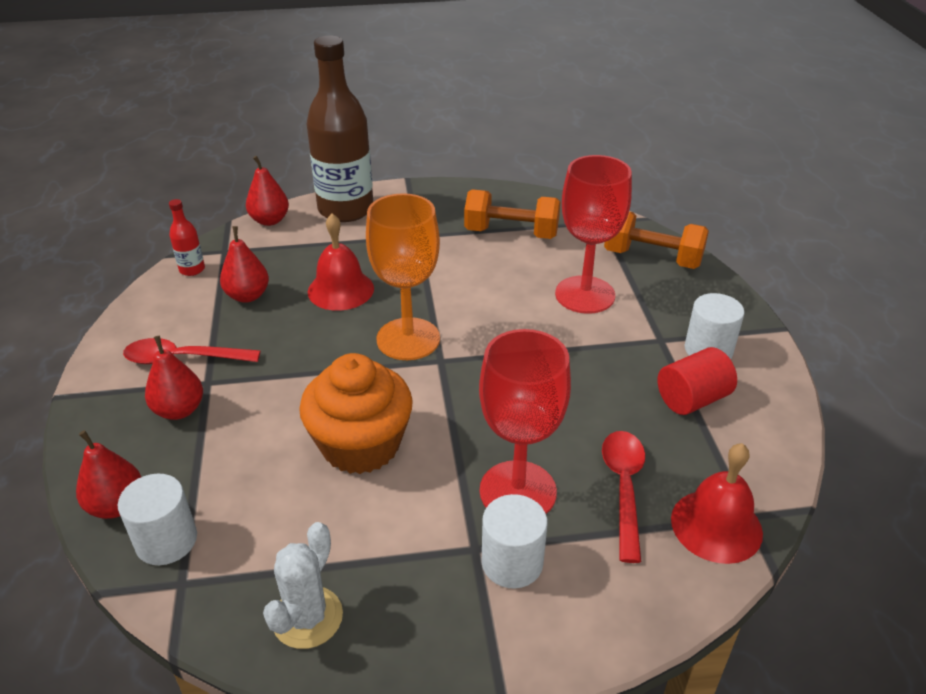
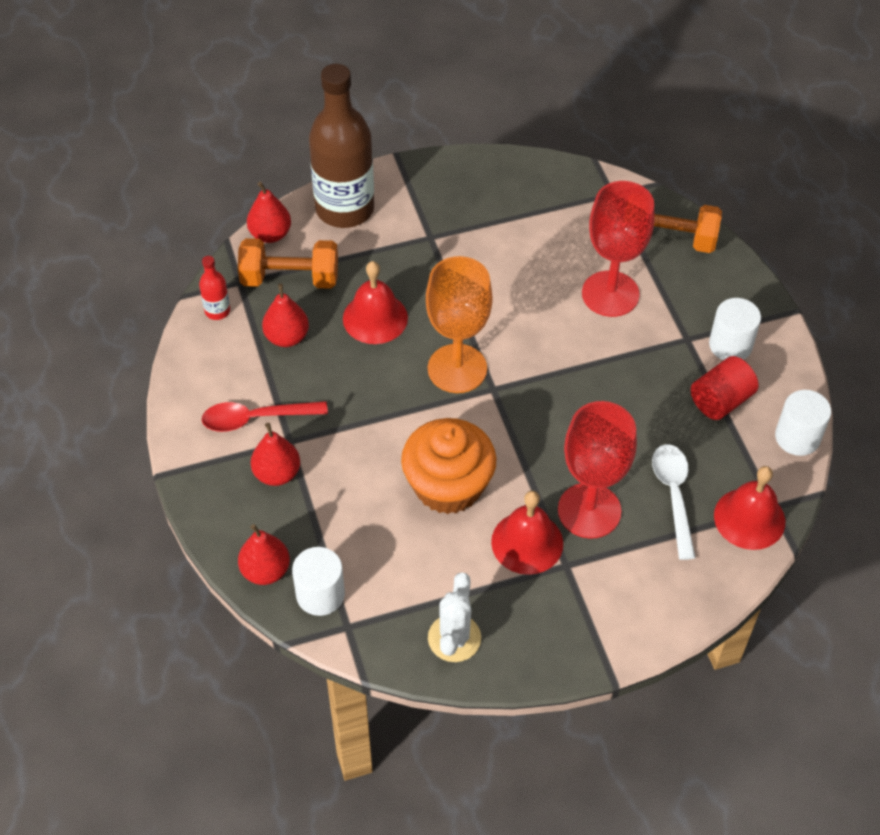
camera: 10 degrees left, 15 degrees up
(434, 516) = (527, 542): none -> red bell
(511, 233) = (524, 221): orange dumbbell -> orange dumbbell (290, 278)
(512, 562) = (597, 572): white cylinder -> white cylinder (797, 437)
(623, 488) = (673, 496): red spoon -> white spoon

